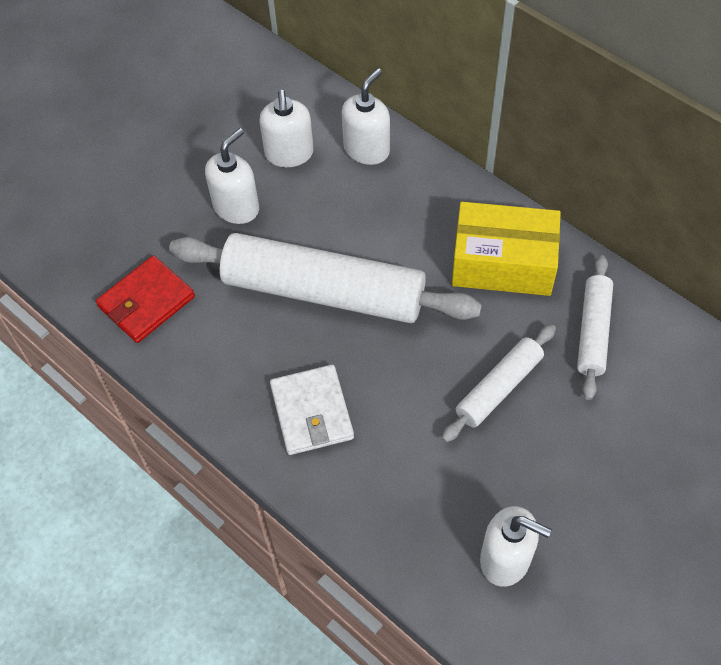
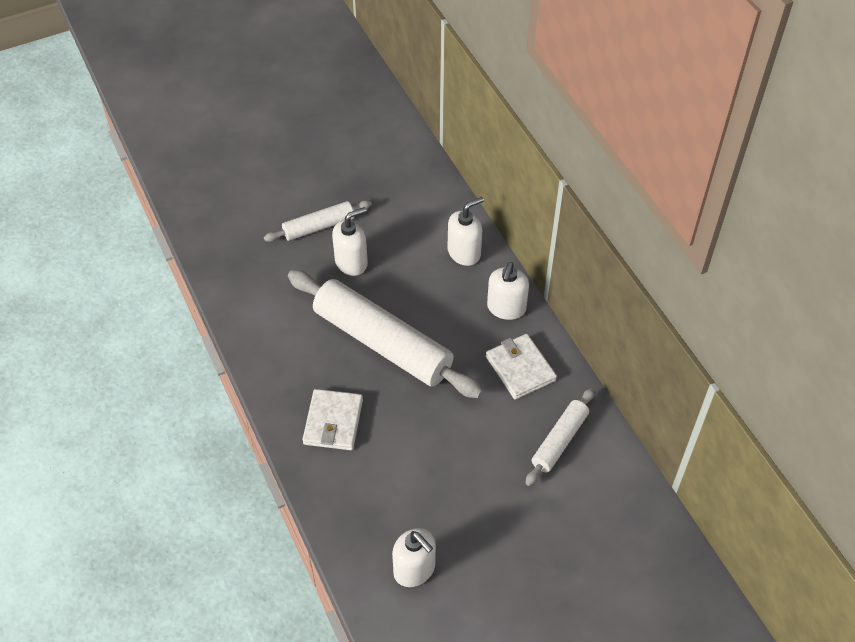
camera: 20 degrees right, 5 degrees down
(146, 302) = (259, 306): red wallet -> none
(289, 154) = (407, 237): white soap dispenser -> white soap dispenser (506, 308)
(499, 388) = (470, 454): white rolling pin -> white rolling pin (319, 227)
(503, 263) = (520, 368): yellow box -> white wallet

